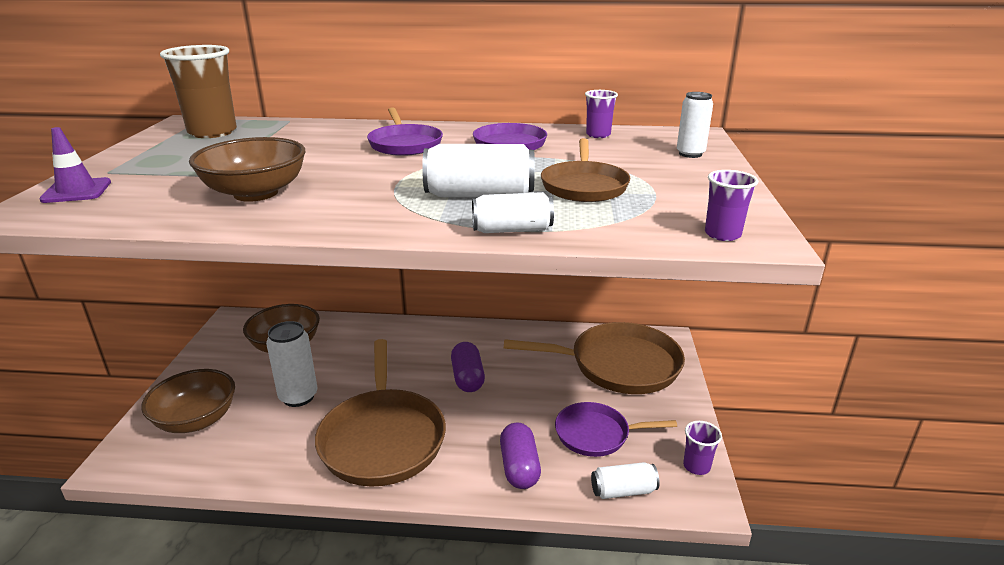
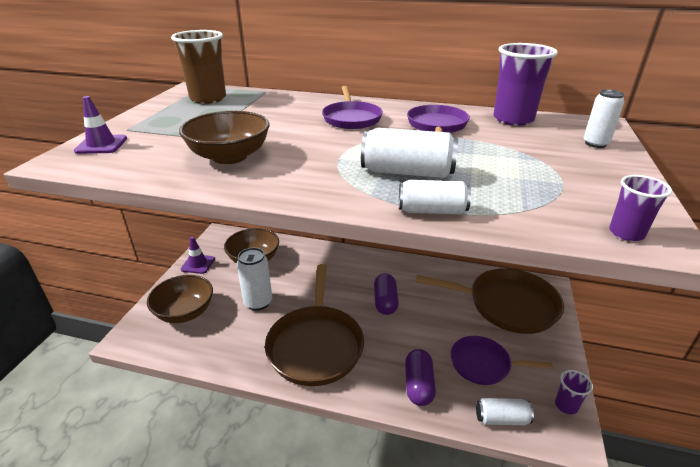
camera: 10 degrees right, 5 degrees up
(207, 359) = (198, 264): none -> purple traffic cone
(584, 186) = (498, 170): brown pan -> none
(598, 135) = (513, 119): purple cup -> purple cup, size x1.93

